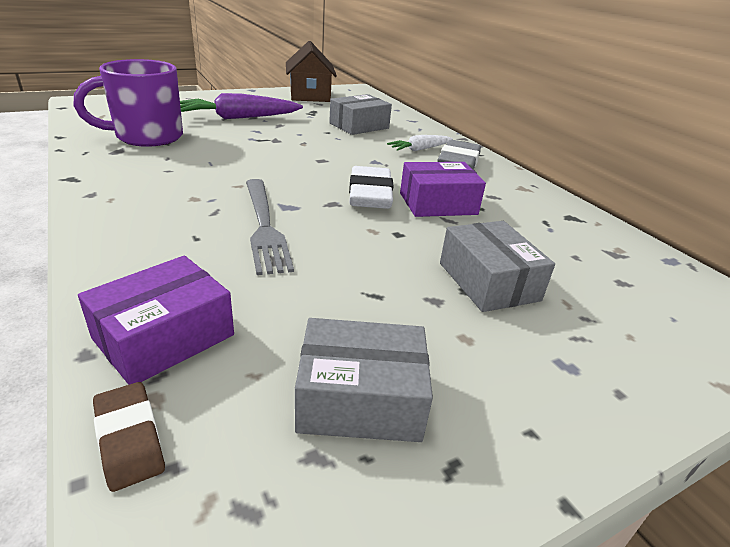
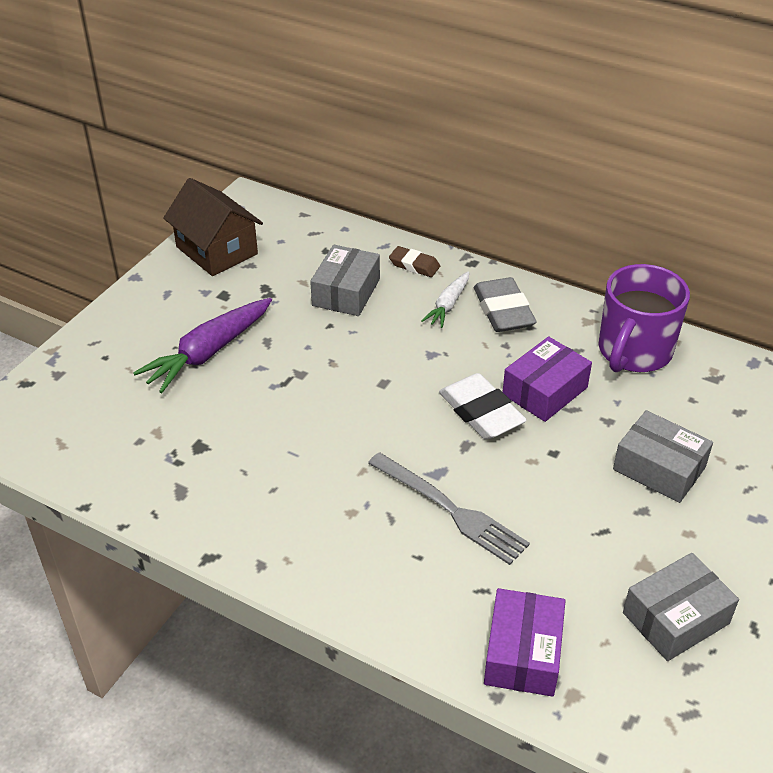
camera: 30 degrees left, 10 degrees up
(129, 439) = (594, 722): brown eraser -> brown eraser (414, 265)
(147, 137) = (171, 450): purple mug -> purple mug (633, 352)

